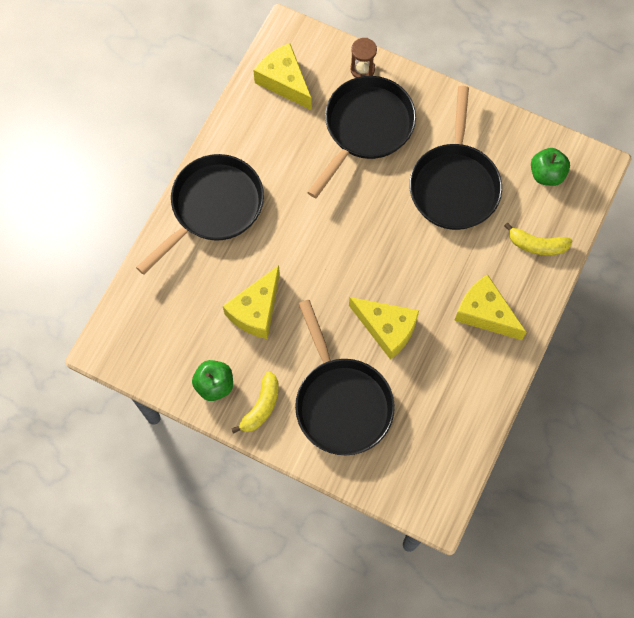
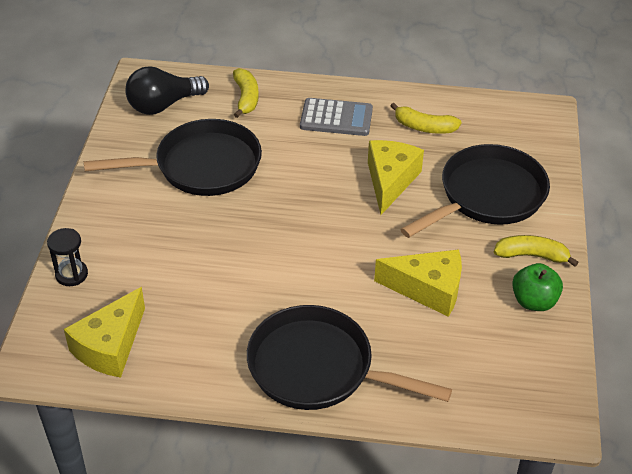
camera: 110 degrees left, 25 degrees down
(362, 69) = (71, 274): brown hourglass -> black hourglass
(365, 128) = (154, 252): black pan -> none
(448, 386) = (424, 127): none -> yellow banana
(485, 313) = (336, 118): yellow cheese -> grey calculator
(546, 174) = (163, 105): green apple -> black light bulb

